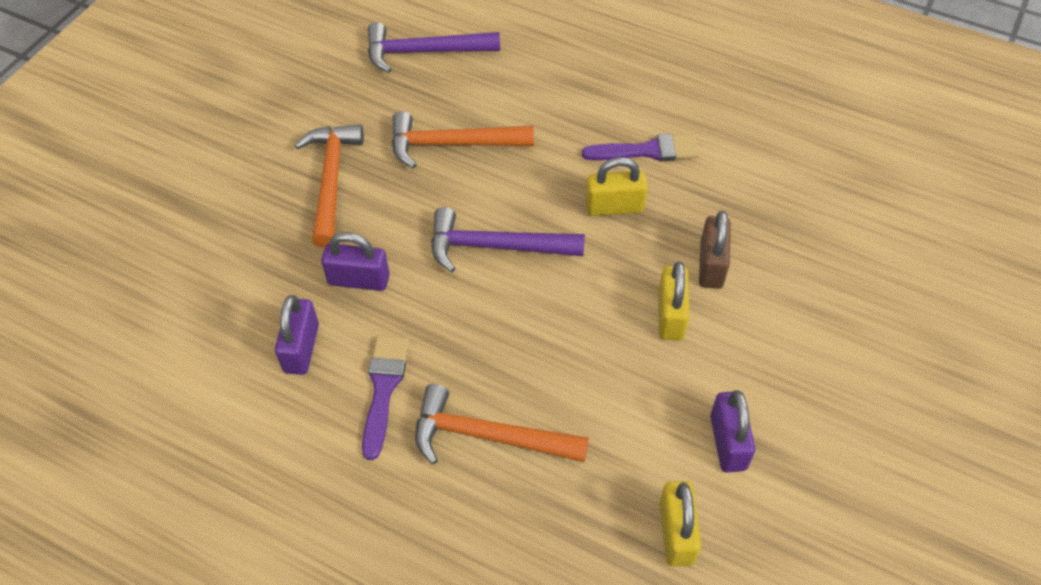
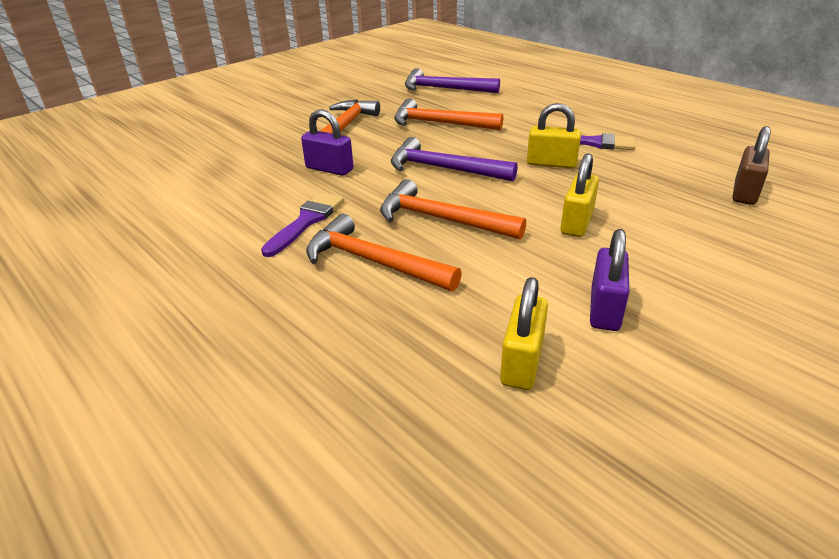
camera: 20 degrees right, 20 degrees down
(301, 348) = (262, 192): purple padlock -> none
(529, 345) = (440, 219): none -> orange hammer
(711, 265) = (626, 202): brown padlock -> brown padlock (744, 193)

